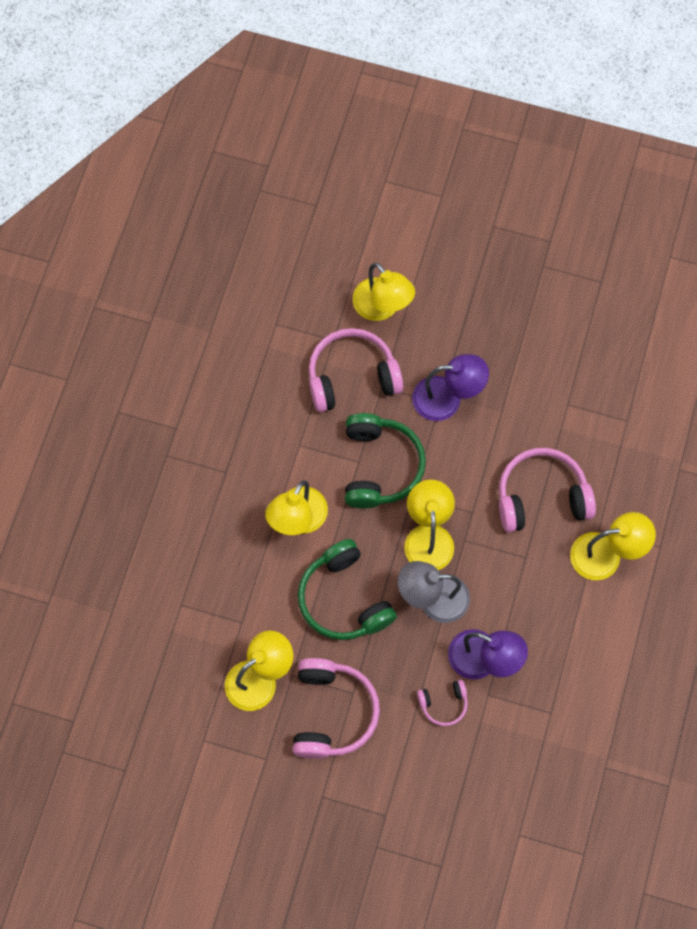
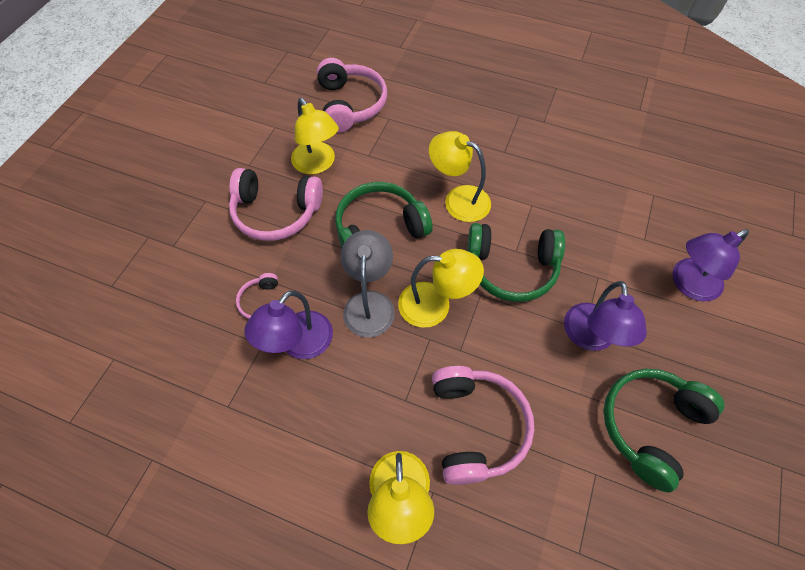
camera: 95 degrees right, 10 degrees down
(352, 376) = (606, 252): pink headphones -> pink headphones (350, 105)
(382, 308) = (688, 284): yellow lamp -> purple lamp
(522, 358) = (650, 426): none -> green headphones

